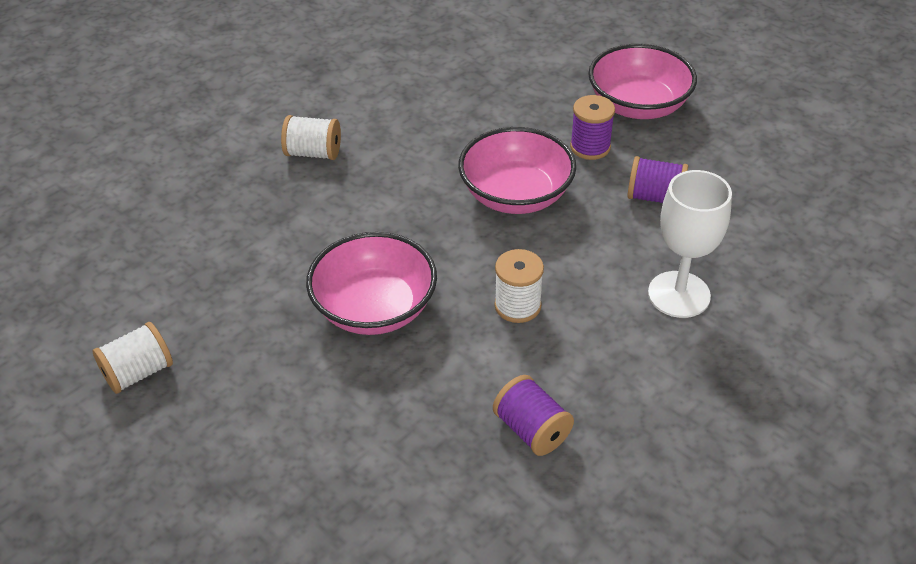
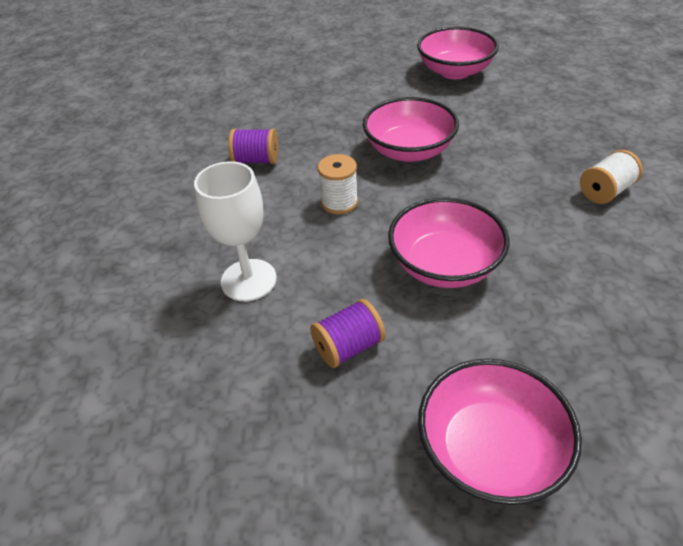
camera: 135 degrees right, 0 degrees up
(138, 373) = (454, 71): white spool -> pink bowl
(590, 147) = (459, 354): purple spool -> none

